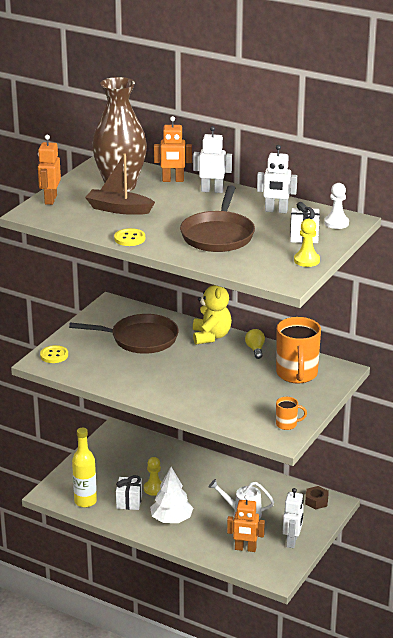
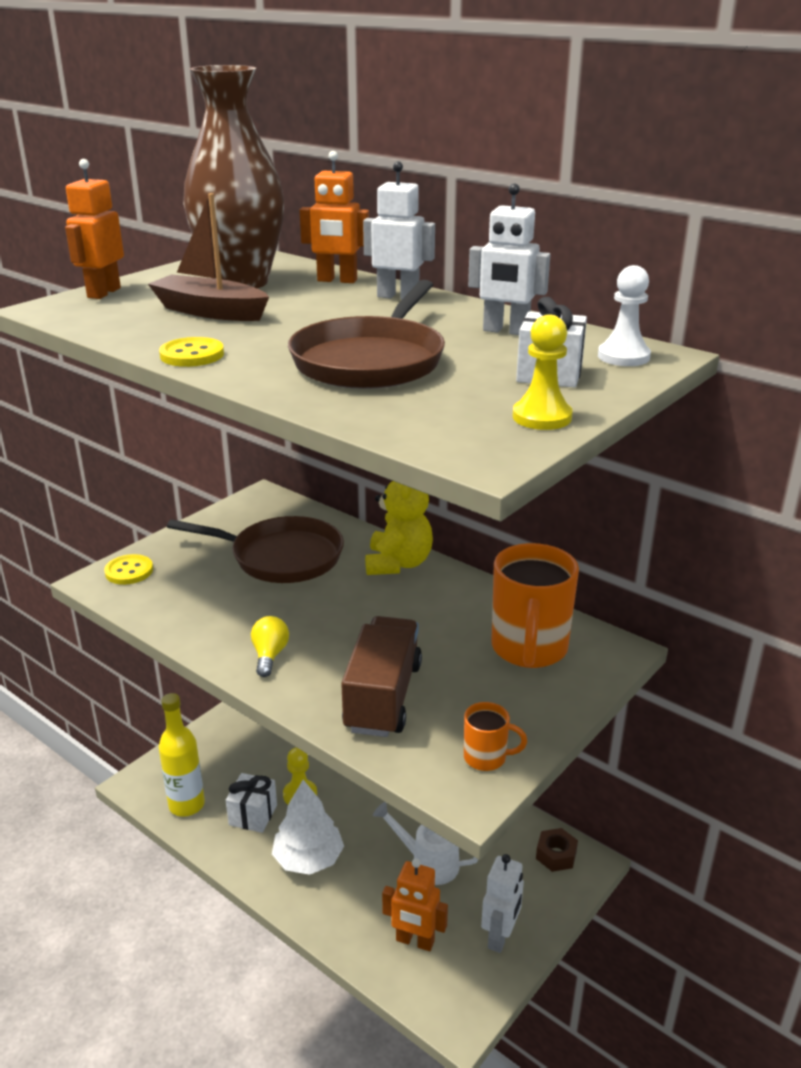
camera: 10 degrees right, 0 degrees up
(227, 404) = (383, 697): none -> brown truck
(255, 349) = (466, 594): yellow light bulb -> yellow light bulb (269, 655)

